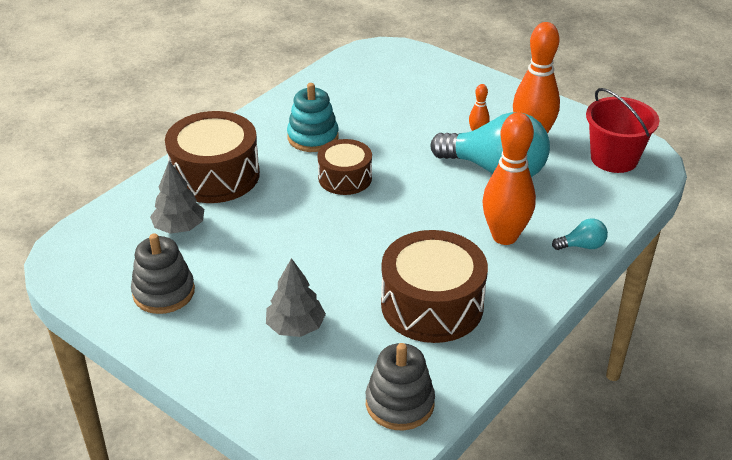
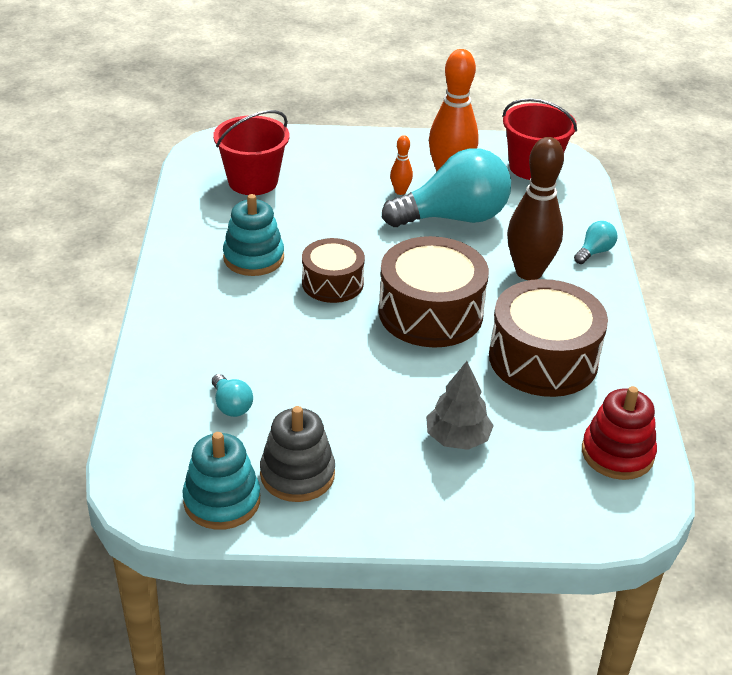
camera: 40 degrees left, 0 degrees up
(101, 283) = (222, 501): none -> turquoise stacking toy
(179, 227) = (231, 405): grey tree -> turquoise light bulb
(215, 175) = (202, 338): brown drum -> brown drum (430, 313)
(377, 85) = (253, 181): none -> red bucket
(399, 403) = (617, 453): grey stacking toy -> red stacking toy
(504, 236) = (529, 272): orange bowling pin -> brown bowling pin

